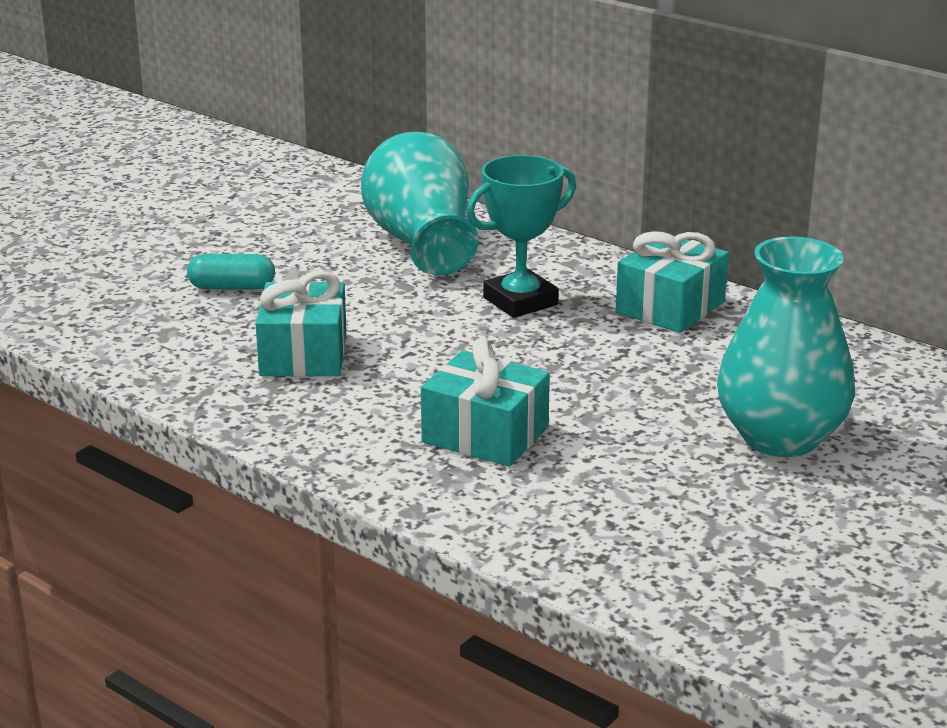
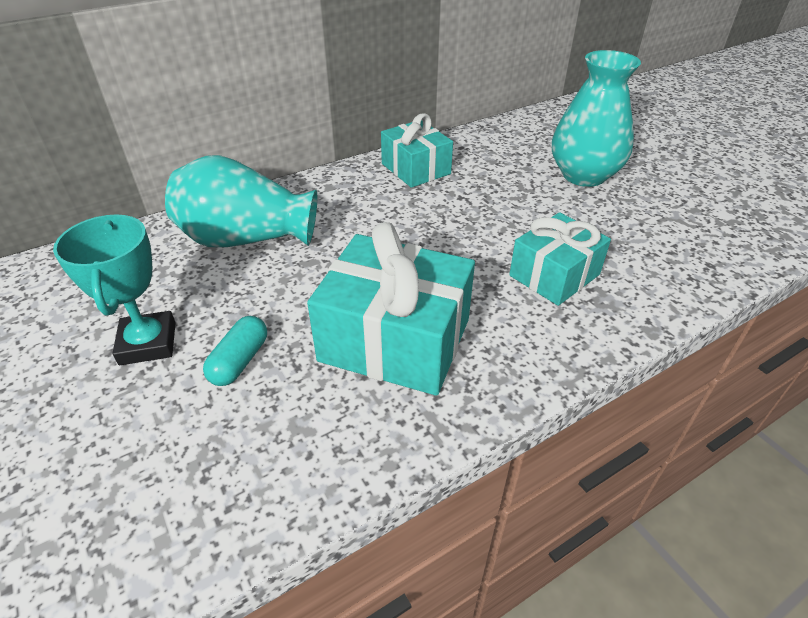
camera: 70 degrees left, 15 degrees up
(303, 354) = (395, 339): turquoise gift -> turquoise gift, size x1.57
(520, 301) = (372, 218): turquoise trophy -> turquoise trophy (148, 343)

